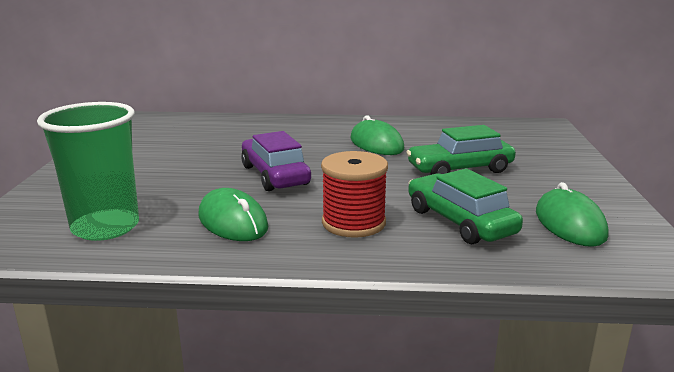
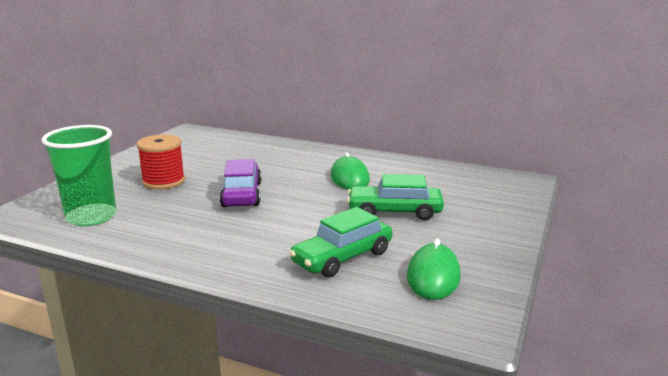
camera: 20 degrees right, 0 degrees up
(233, 221) = (176, 227): green mouse -> none
(353, 223) = (259, 243): red spool -> red spool (163, 181)
(460, 221) = (342, 257): green car -> green car turned 120 degrees counterclockwise

